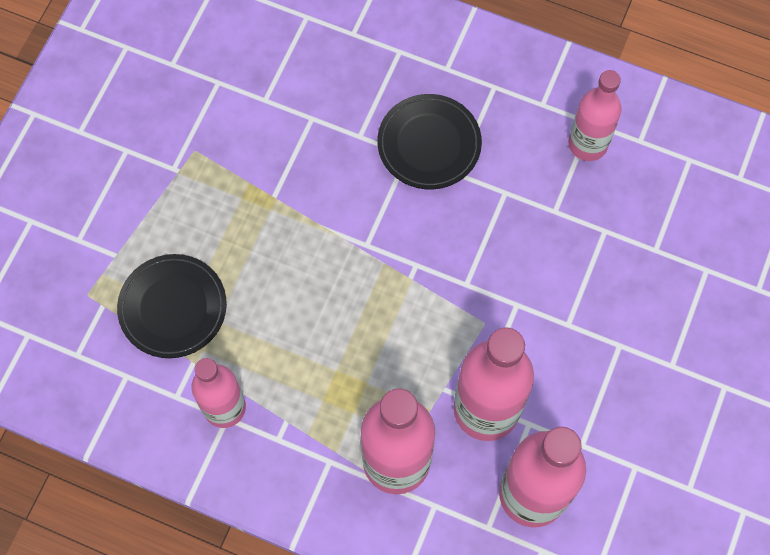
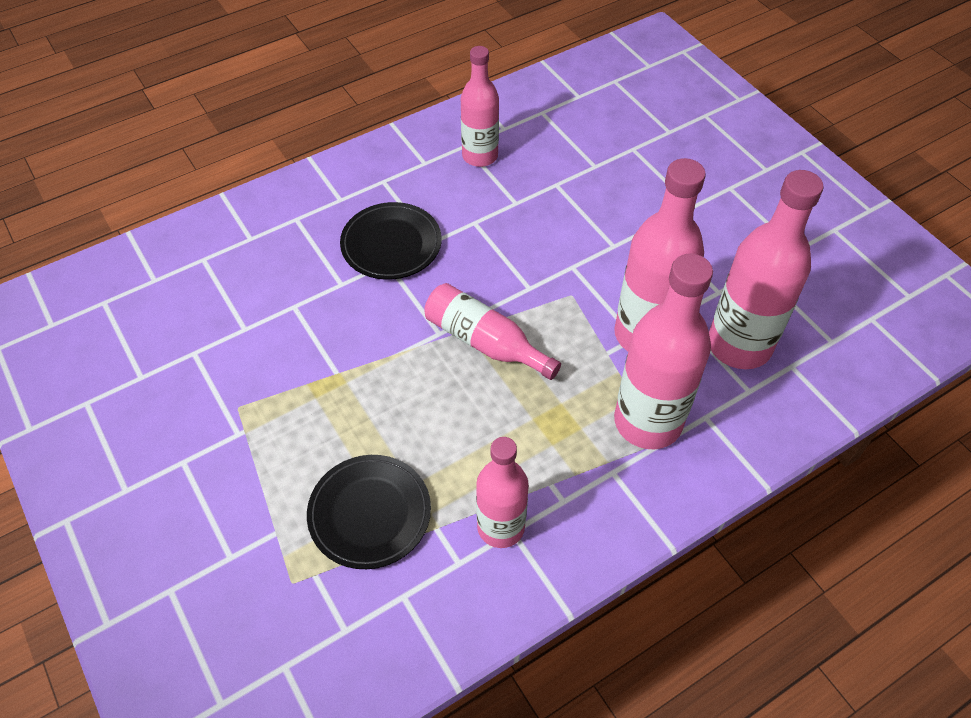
camera: 55 degrees left, 15 degrees down
(383, 286) = (485, 342): none -> pink bottle

